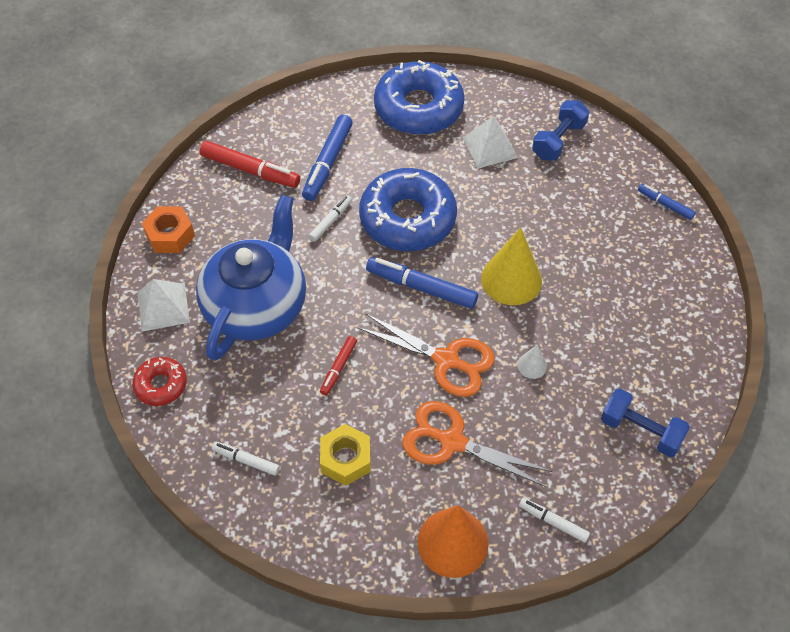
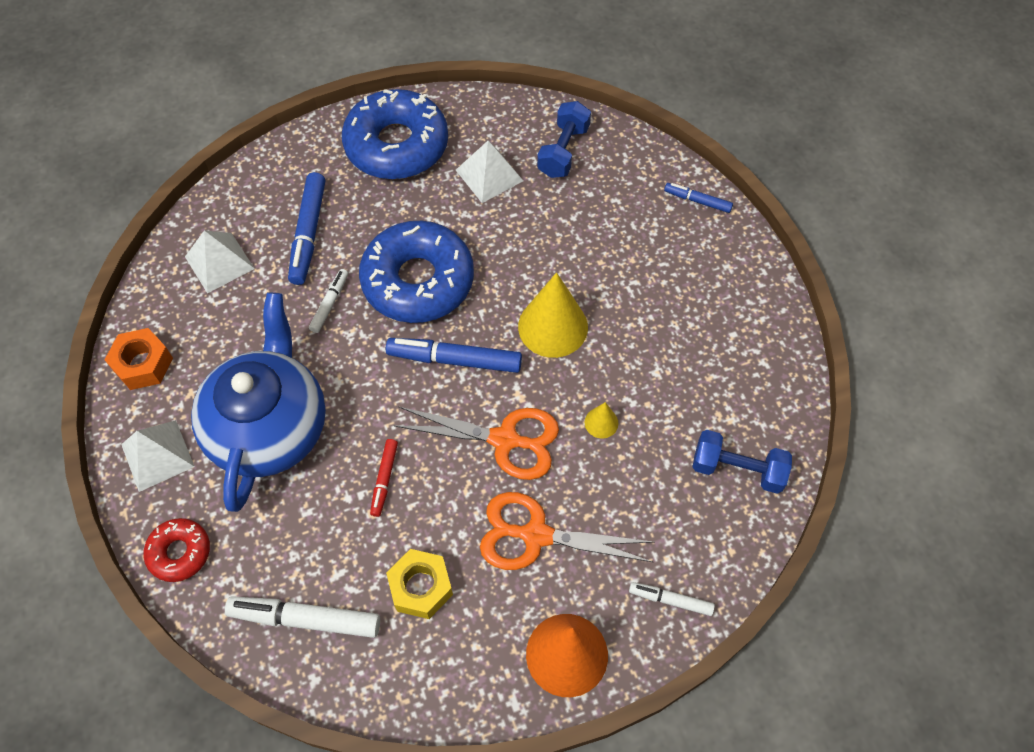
camera: 15 degrees left, 5 degrees up
(246, 460) = (305, 619): white marker -> white marker, size x1.78
(250, 170) = (219, 262): red marker -> white pyramid
(532, 365) = (601, 422): white cone -> yellow cone

